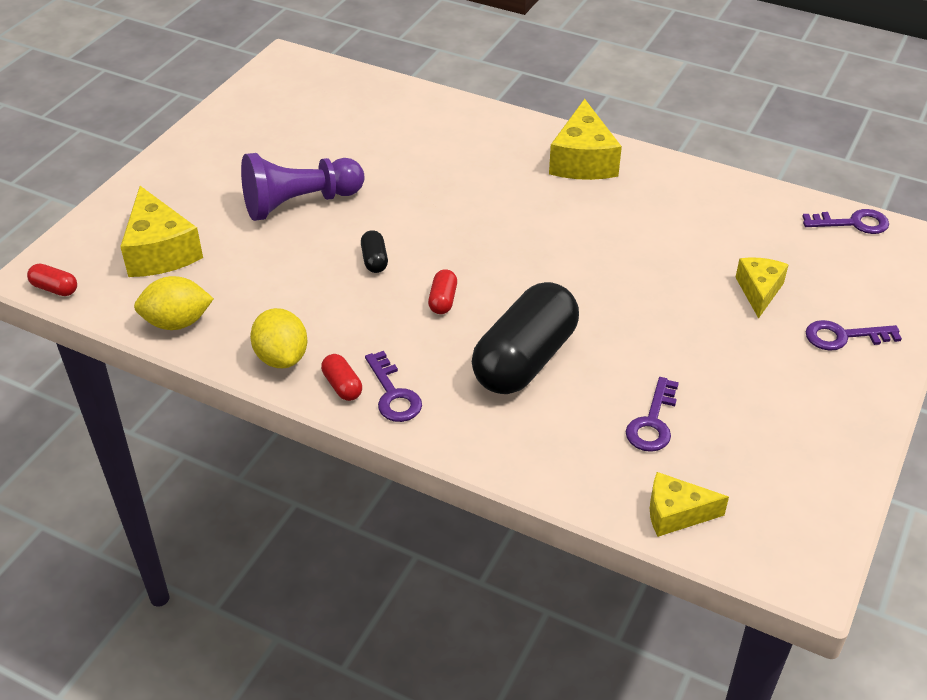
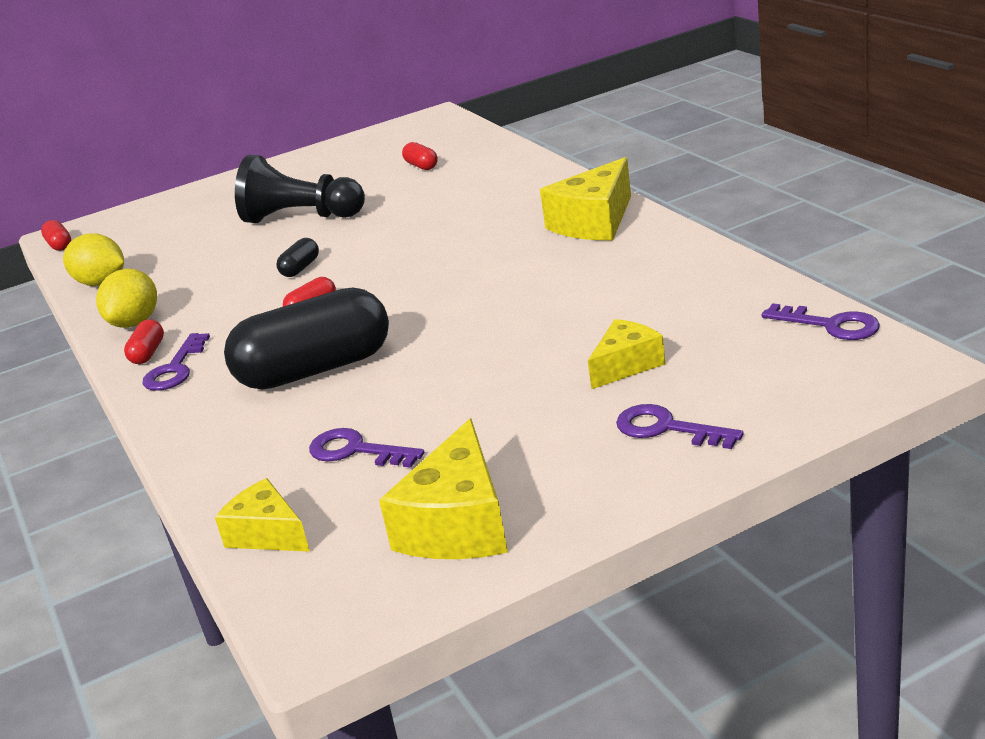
camera: 40 degrees right, 15 degrees down
(160, 251) = (157, 234): yellow cheese -> yellow cheese (458, 524)
(299, 203) = (301, 218): purple pawn -> black pawn
(349, 122) = (421, 166): none -> red capsule
(652, 422) = (356, 451): purple key -> purple key turned 60 degrees clockwise

